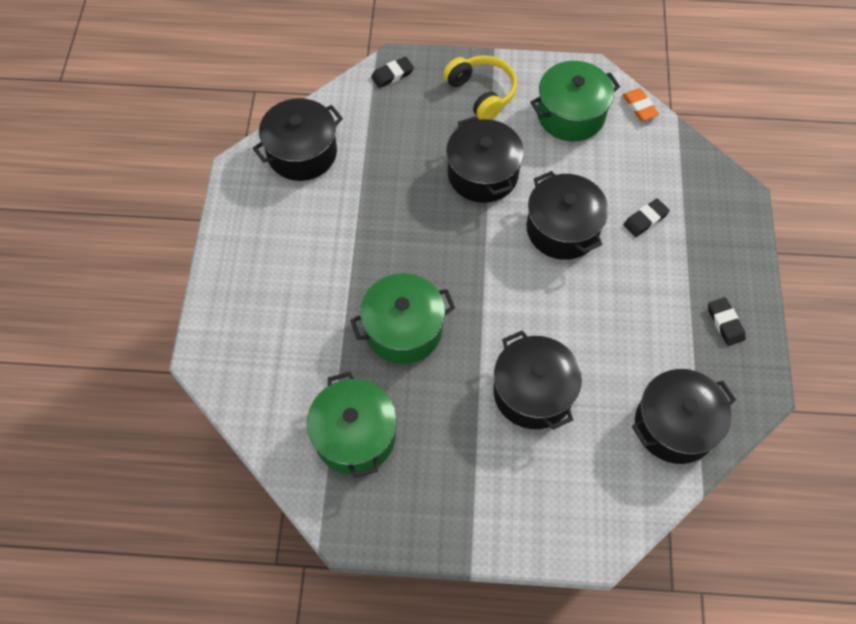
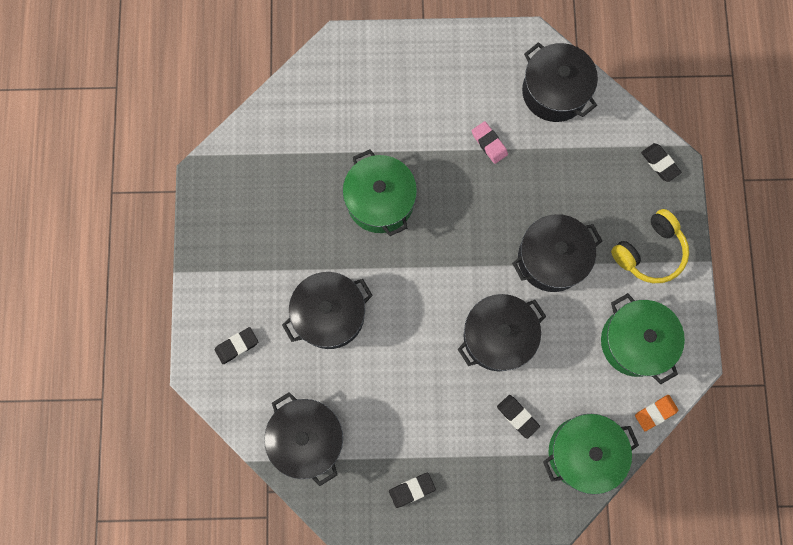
camera: 85 degrees right, 15 degrees up
(350, 217) = (489, 143): none -> pink eraser
(355, 435) = (281, 172): green pot -> green pot (583, 453)
(567, 499) = (237, 346): none -> black eraser

